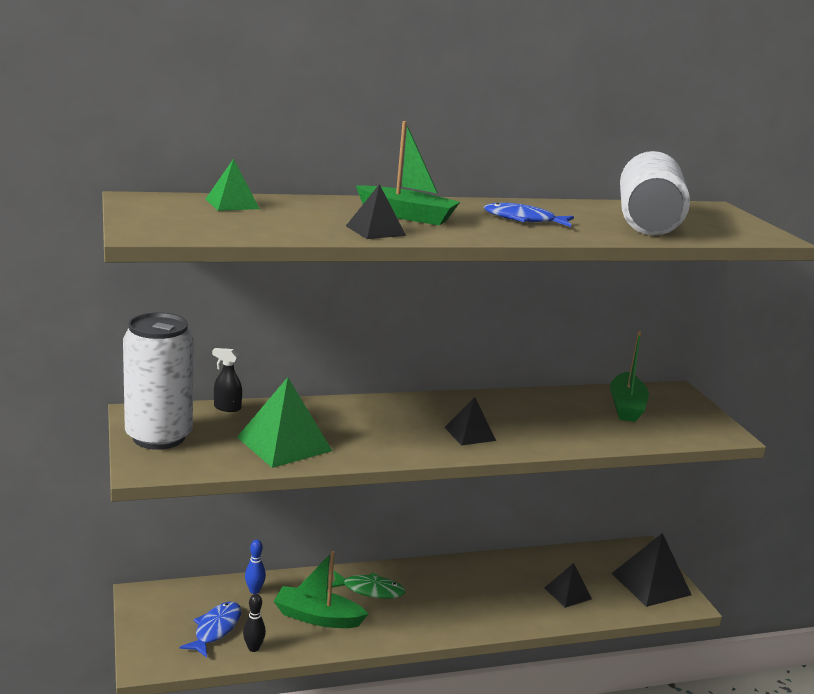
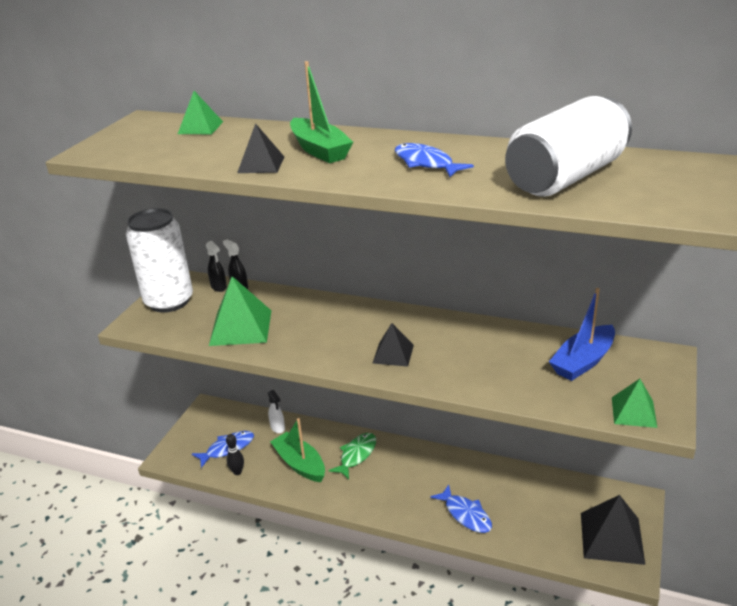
camera: 40 degrees right, 10 degrees up
(202, 412) = (219, 287): none -> black spray bottle
(254, 590) = (277, 428): blue bowling pin -> white spray bottle
(369, 590) = (356, 455): green fish -> green fish turned 105 degrees counterclockwise
(523, 607) = (465, 514): none -> blue fish
(567, 593) = (518, 517): black pyramid -> none
(626, 406) = (583, 361): green boat -> blue boat
(702, 433) = (634, 412): none -> green pyramid

